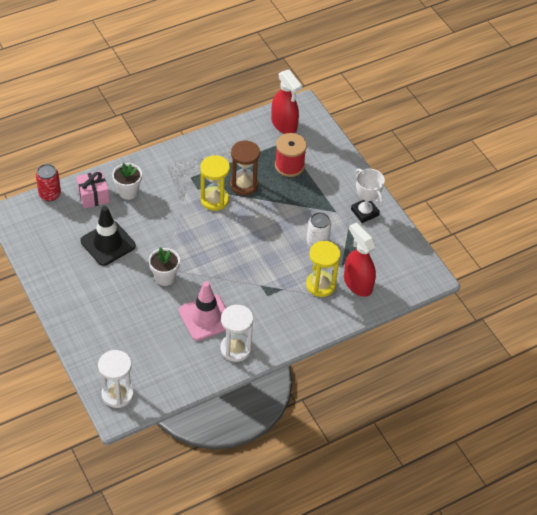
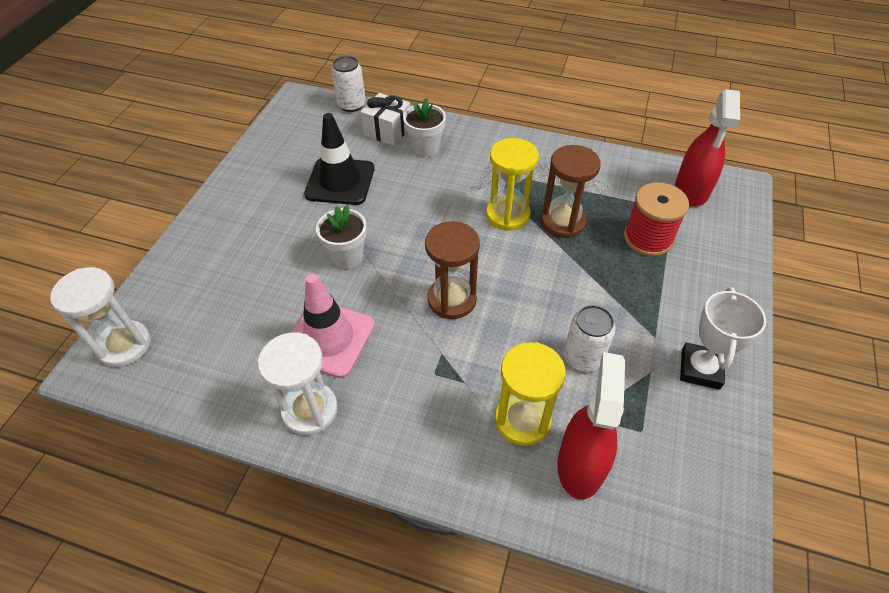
camera: 50 degrees right, 0 degrees up
(50, 194) = (351, 105): red can -> white can
(93, 196) = (387, 131): pink gift -> white gift
(237, 260) = (452, 300): none -> brown hourglass

